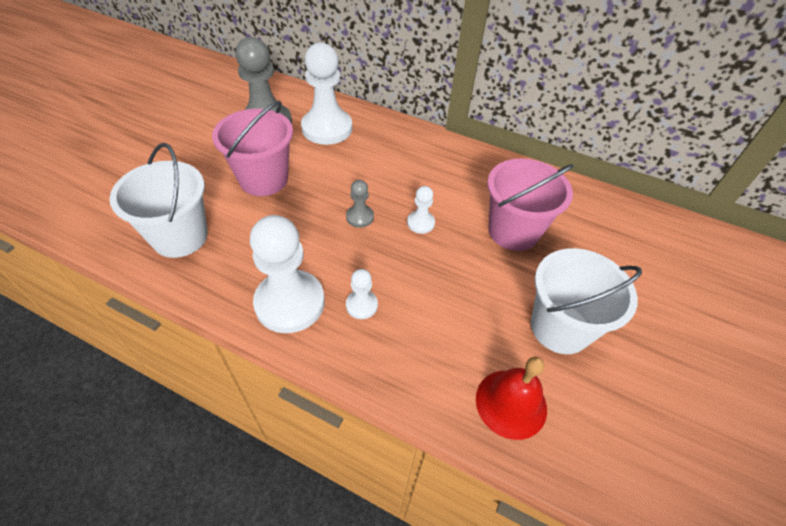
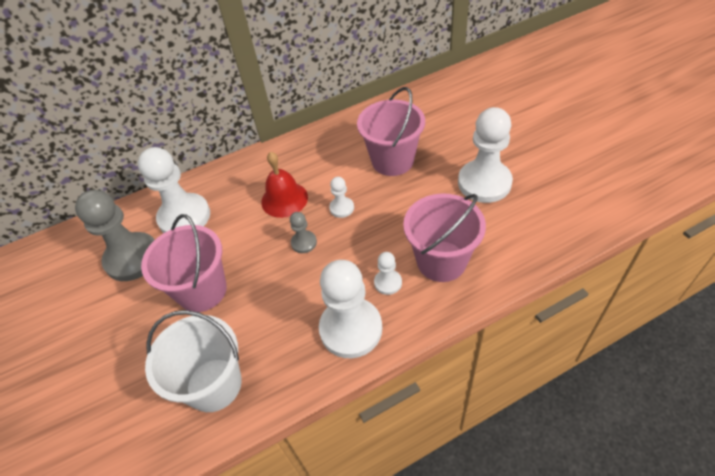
camera: 45 degrees left, 0 degrees up
(421, 339) = (441, 261): none -> pink bucket
(511, 403) = (519, 239): red bell -> red bell (284, 199)
(560, 327) = (484, 183): white bucket -> white pawn

